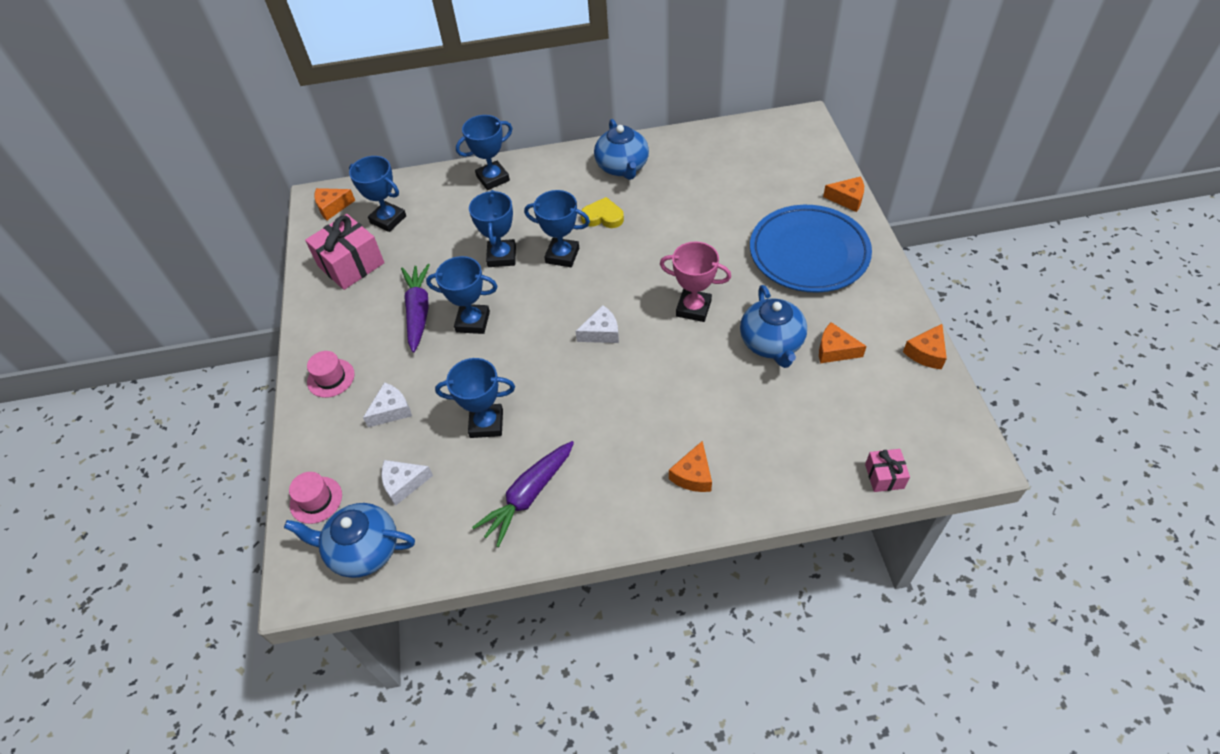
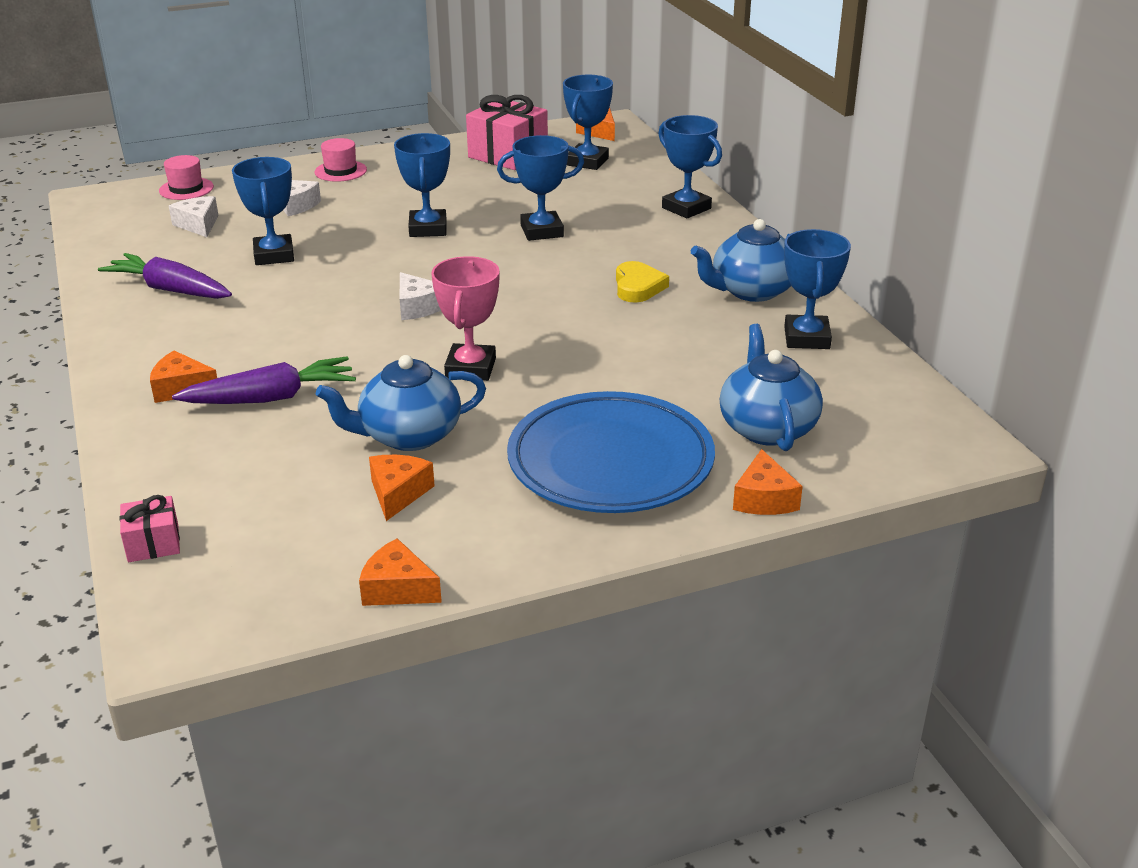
camera: 75 degrees right, 20 degrees down
(363, 550) = (122, 218): blue teapot -> blue teapot (767, 428)
(418, 311) = (440, 198): purple carrot -> purple carrot (271, 398)
(562, 255) = (553, 268): blue trophy -> blue trophy (807, 338)

